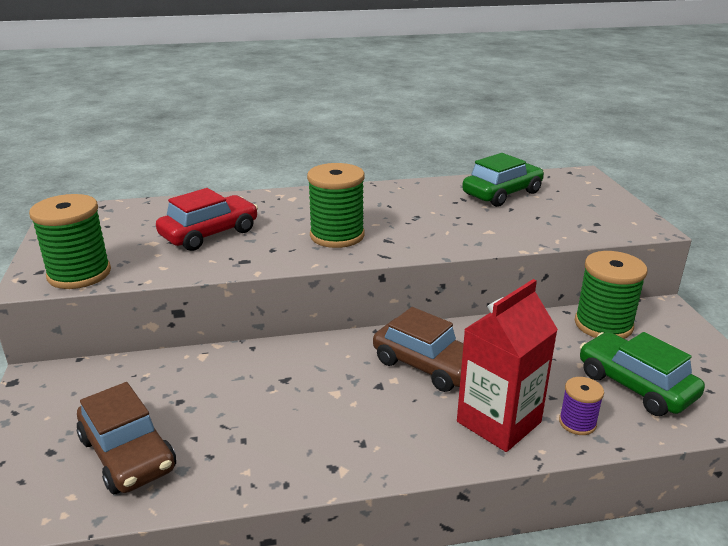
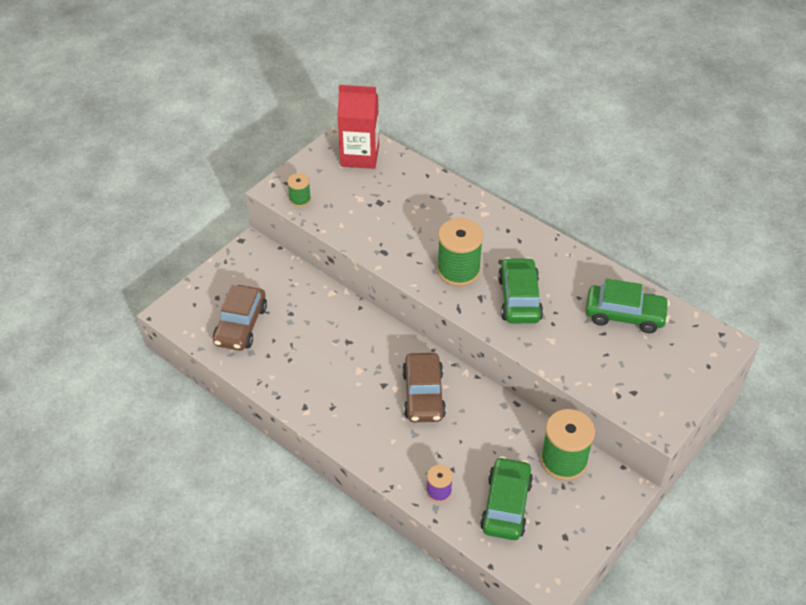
camera: 50 degrees right, 20 degrees up
(79, 274) = (300, 199): green spool -> green spool, size x0.53
(209, 234) = (396, 213): red car -> none
(418, 224) = (519, 298): none -> green car
(498, 422) = (404, 455): red carton -> red carton (360, 156)

